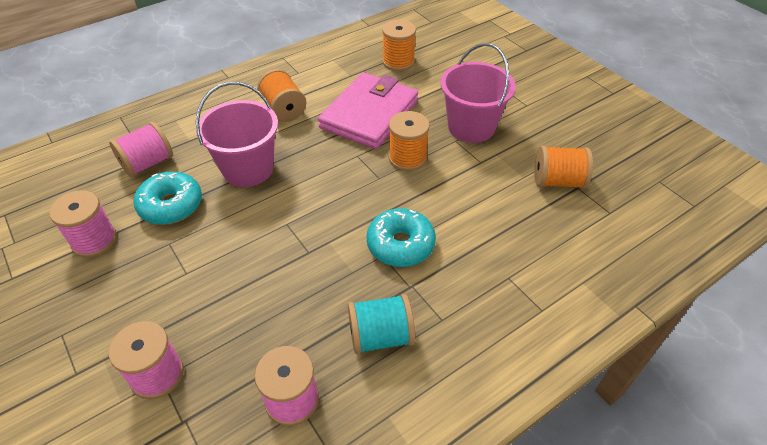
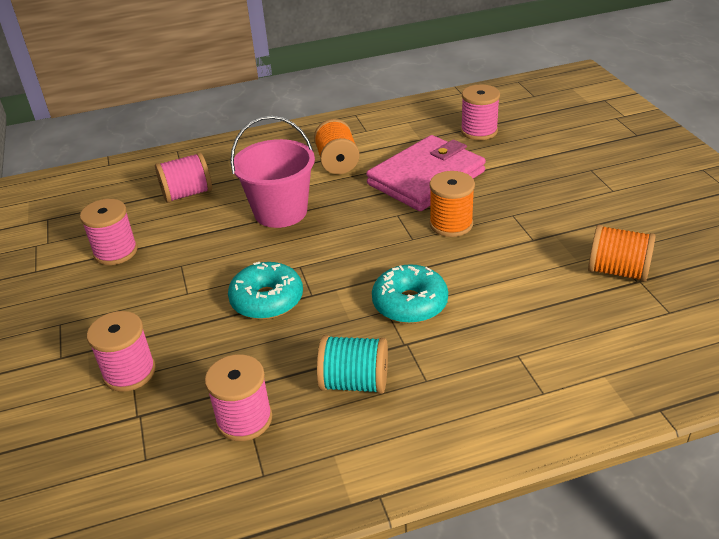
camera: 20 degrees right, 10 degrees down
(171, 205) = (195, 233): turquoise donut -> turquoise donut (267, 300)
(398, 62) = (479, 131): orange spool -> pink spool
(471, 127) = (536, 204): pink bucket -> none

